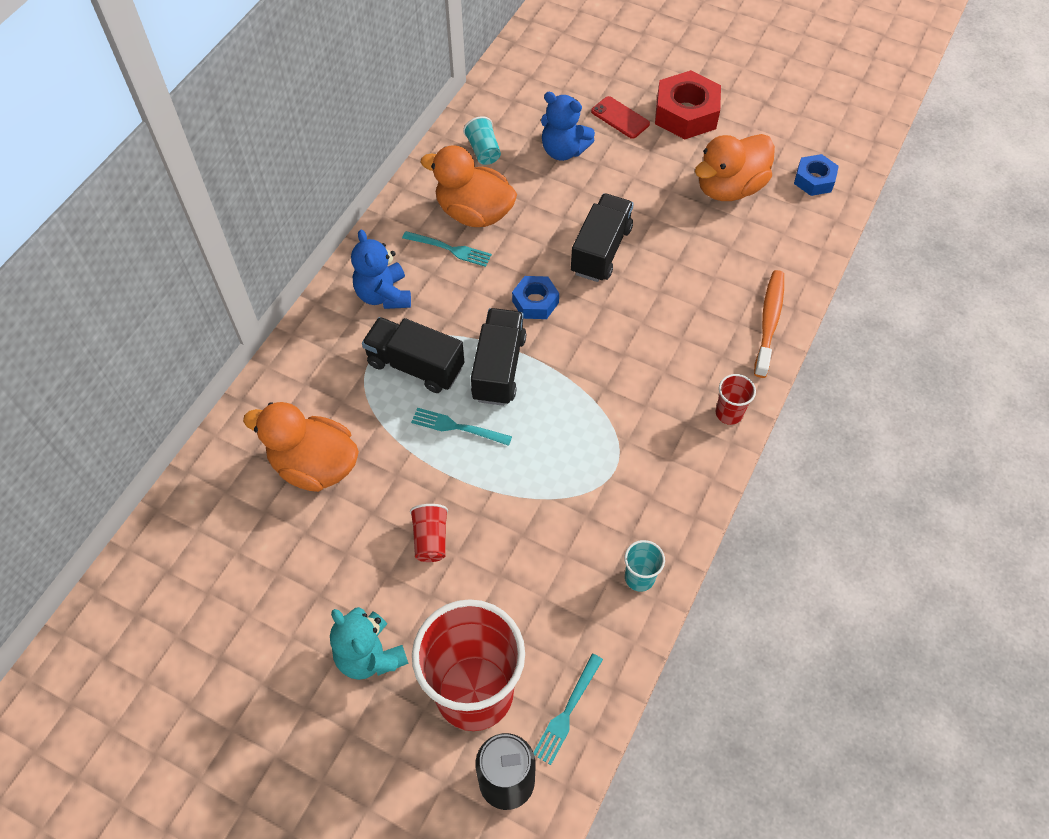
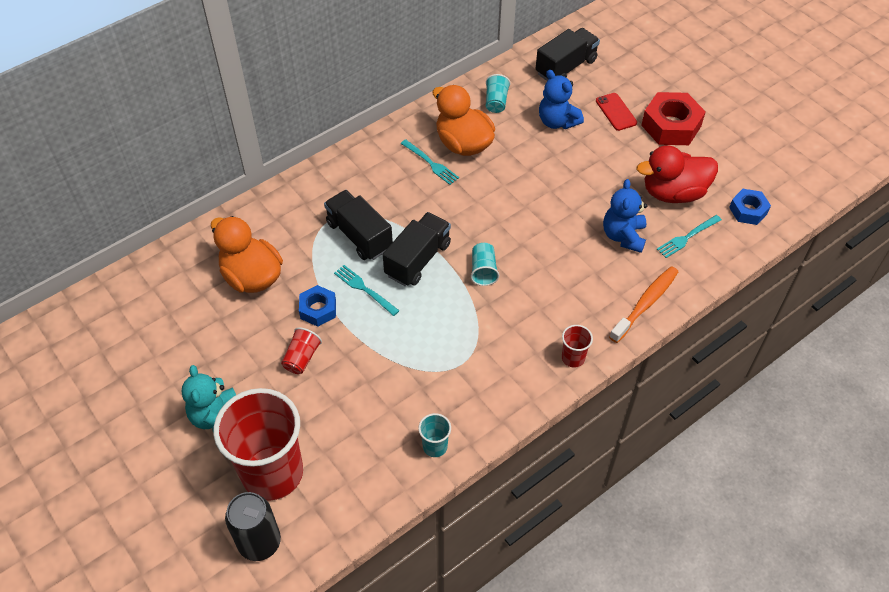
camera: 25 degrees right, 5 degrees down
(384, 295) = (365, 178): blue teddy bear -> blue teddy bear (623, 236)
(535, 302) = (472, 223): blue nut -> blue nut (318, 309)
(567, 712) = (328, 515): turquoise fork -> turquoise fork (687, 237)
(579, 352) = (483, 270): none -> turquoise cup
(601, 250) = (543, 204): black truck -> black truck (566, 67)
(729, 188) = (673, 193): orange duck -> red duck

